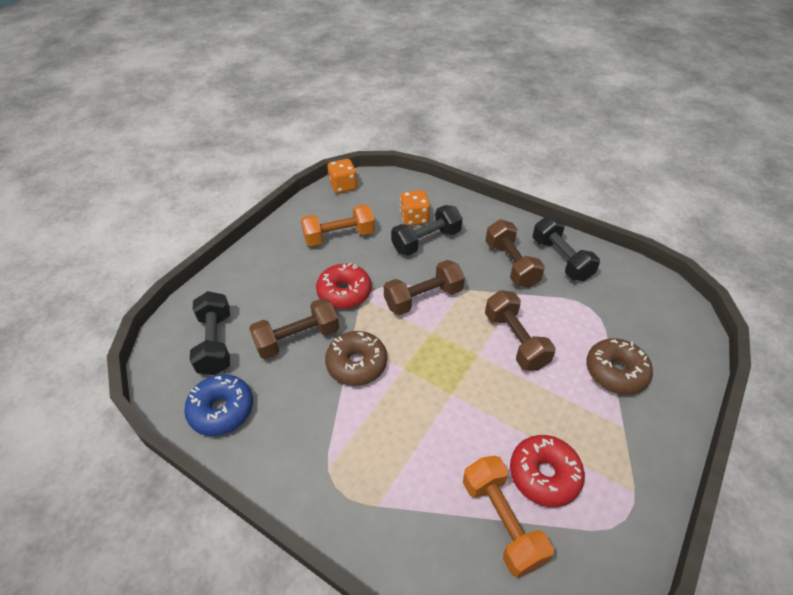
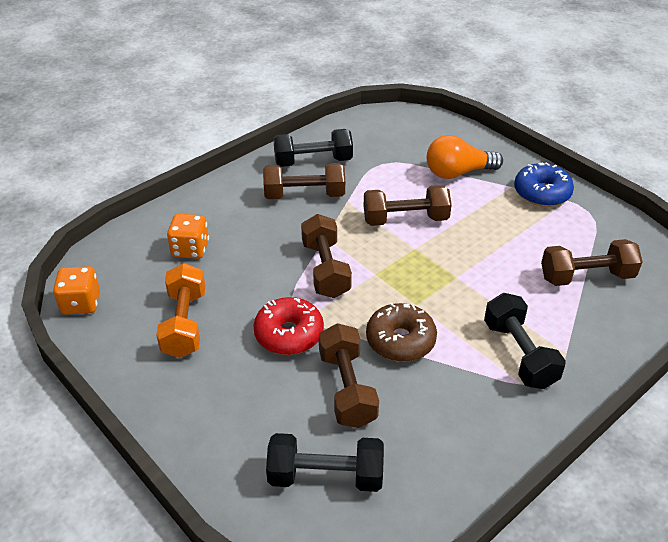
camera: 75 degrees left, 5 degrees down
(222, 410) = (434, 473): blue donut -> blue donut (542, 193)
(426, 241) = (236, 248): black dumbbell -> black dumbbell (519, 354)
(502, 521) = (586, 277): orange dumbbell -> brown dumbbell
(544, 475) = (548, 242): red donut -> none
(615, 372) = (457, 173): brown donut -> orange light bulb

